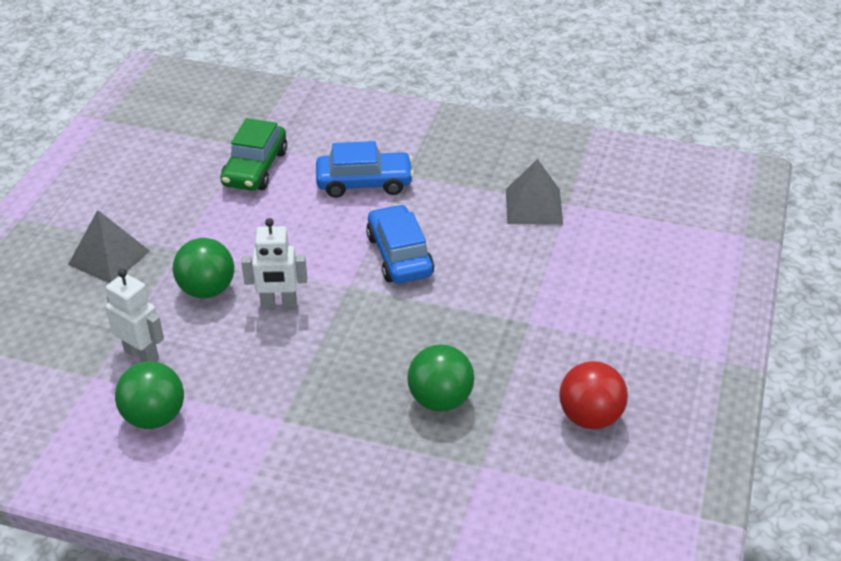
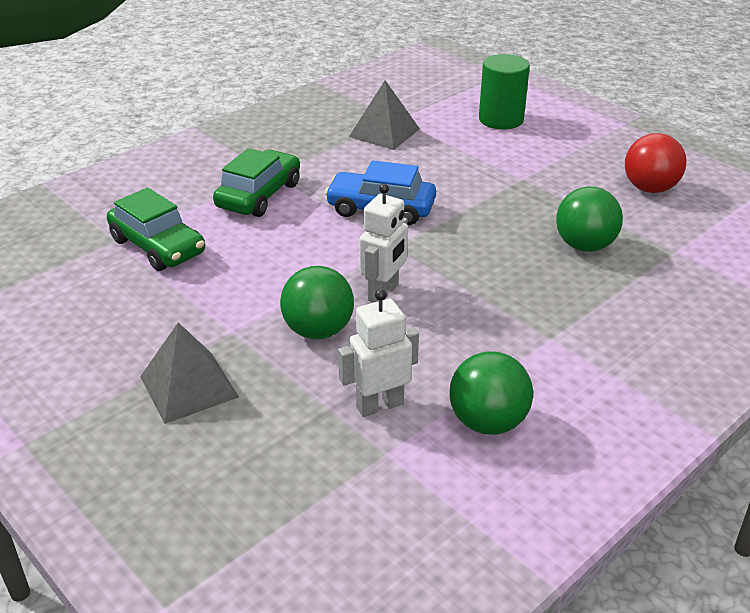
camera: 60 degrees left, 5 degrees down
(364, 183) = (259, 195): blue car -> green car
(636, 269) = (501, 119): none -> green cylinder

